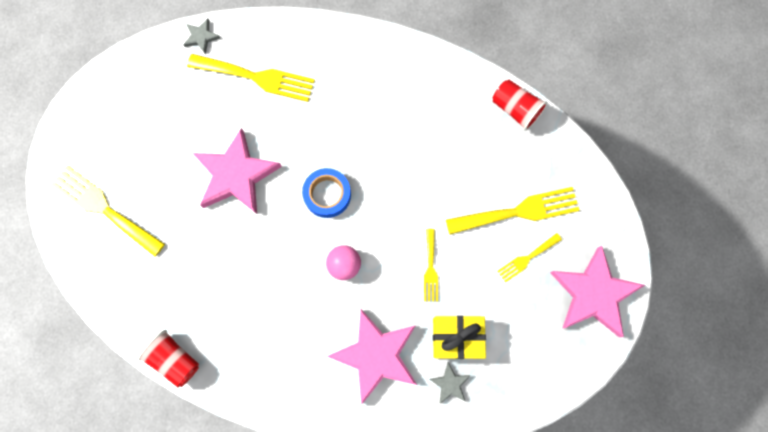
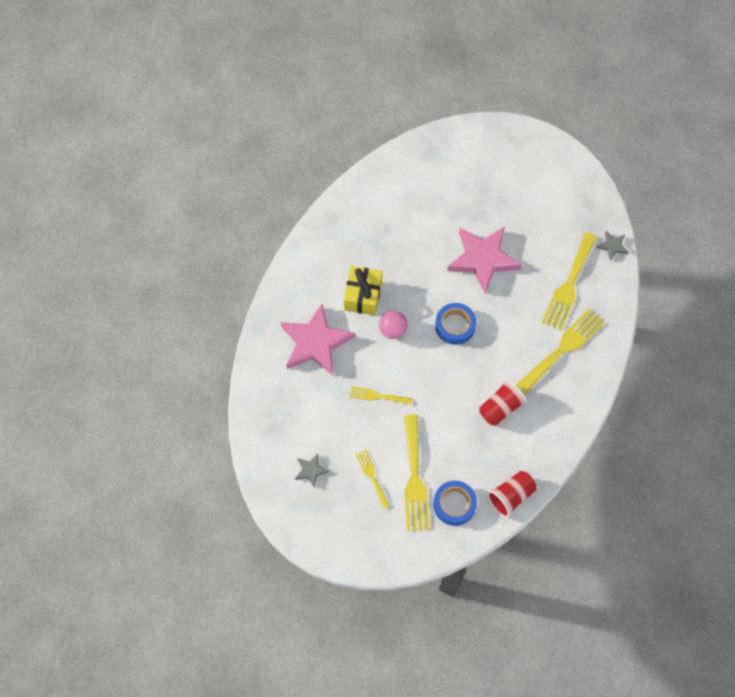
camera: 100 degrees right, 10 degrees down
(104, 208) = (470, 163): yellow fork -> yellow fork (563, 348)
(175, 359) = (342, 201): red cup -> red cup (500, 408)
(450, 384) = (281, 394): grey star -> grey star (310, 470)
(456, 338) = (317, 406): yellow gift -> yellow gift (363, 296)
(538, 165) = (454, 504): none -> blue tape
(593, 294) = (331, 525): pink star -> none

